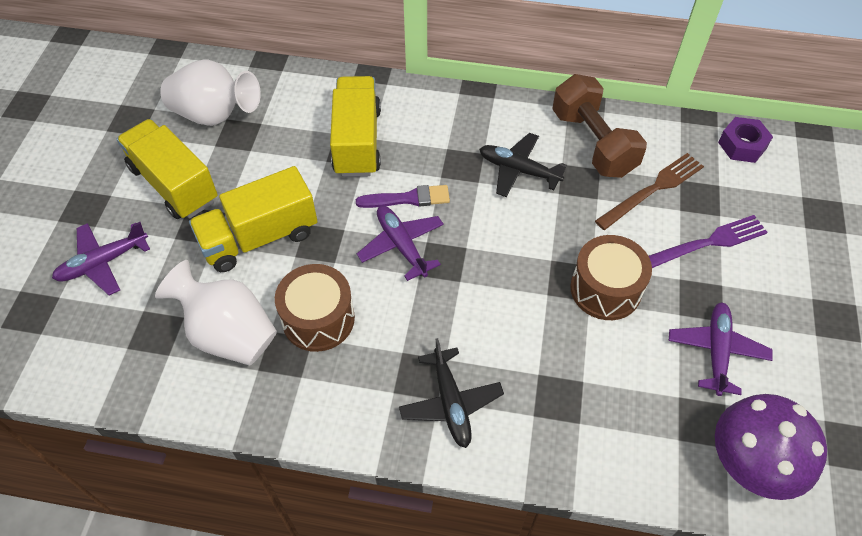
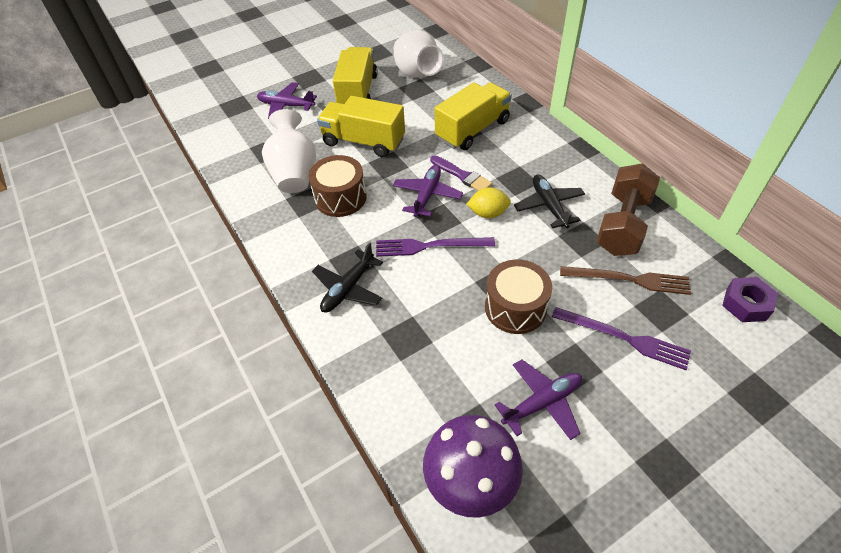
camera: 50 degrees right, 5 degrees down
(469, 295) = (430, 246): none -> purple fork
(478, 219) = (488, 213): none -> yellow lemon

